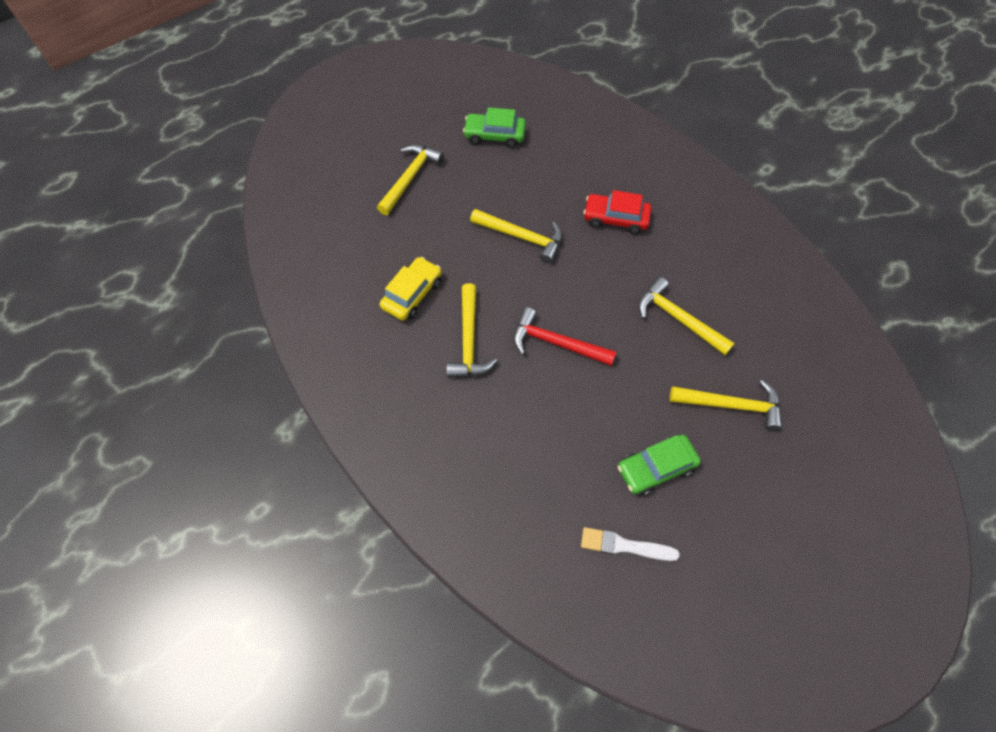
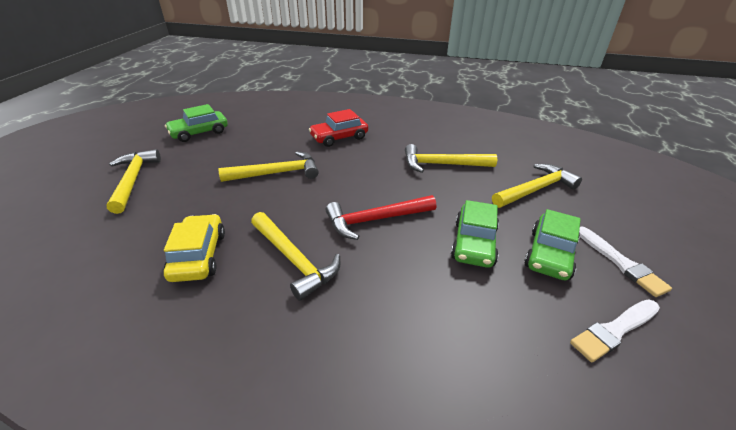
camera: 40 degrees left, 25 degrees down
(608, 417) = (474, 243): none -> green car
(703, 515) = (621, 263): none -> white brush

